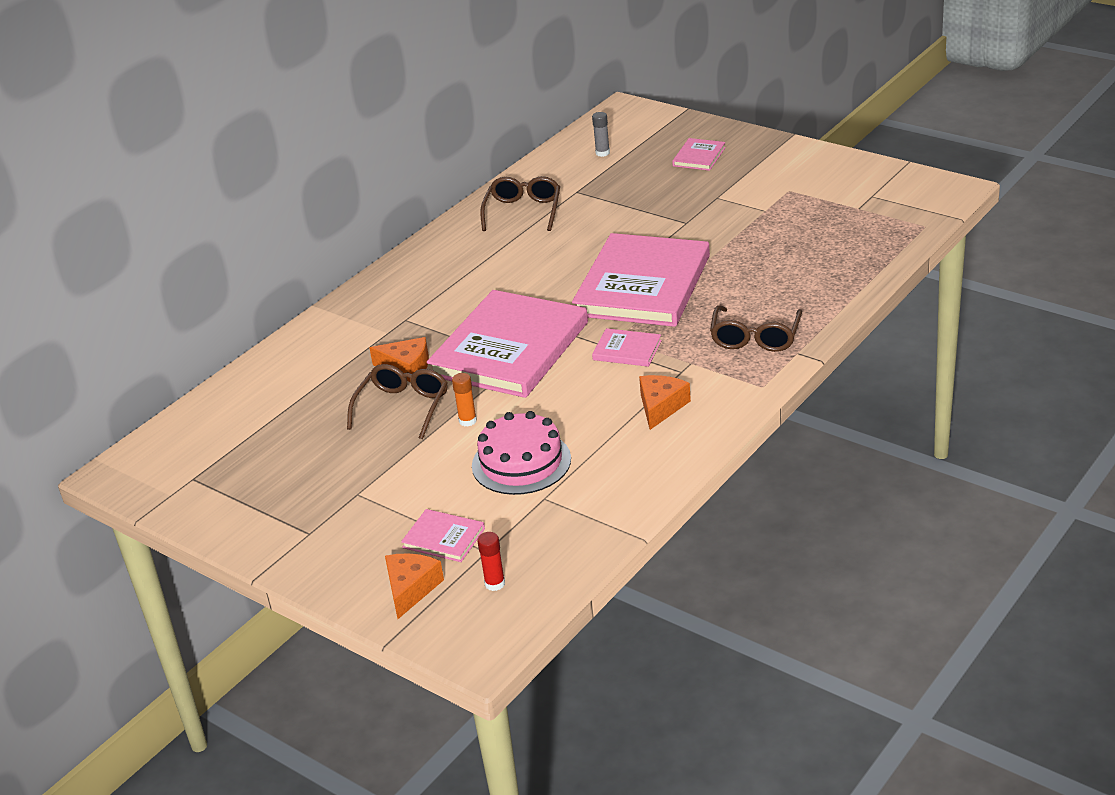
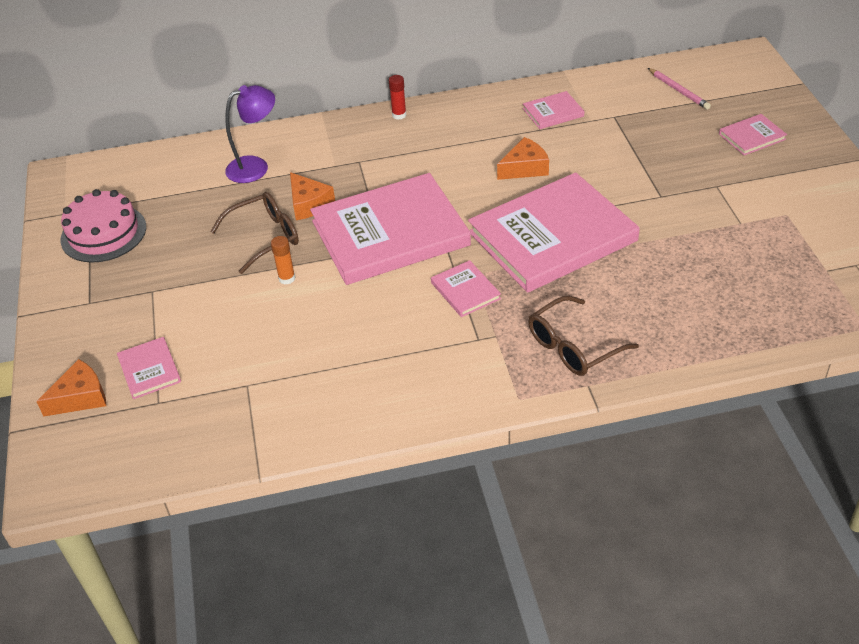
camera: 40 degrees right, 10 degrees up
(313, 369) = (256, 167): none -> purple lamp
(495, 584) = (127, 435): red glue stick -> red glue stick (399, 115)
(521, 462) = (272, 341): pink cake -> pink cake (103, 233)
(523, 211) = (553, 112): brown glasses -> pink book
(602, 153) = (678, 90): grey glue stick -> pink pencil
(661, 407) = (422, 362): orange cheese -> orange cheese (525, 168)

